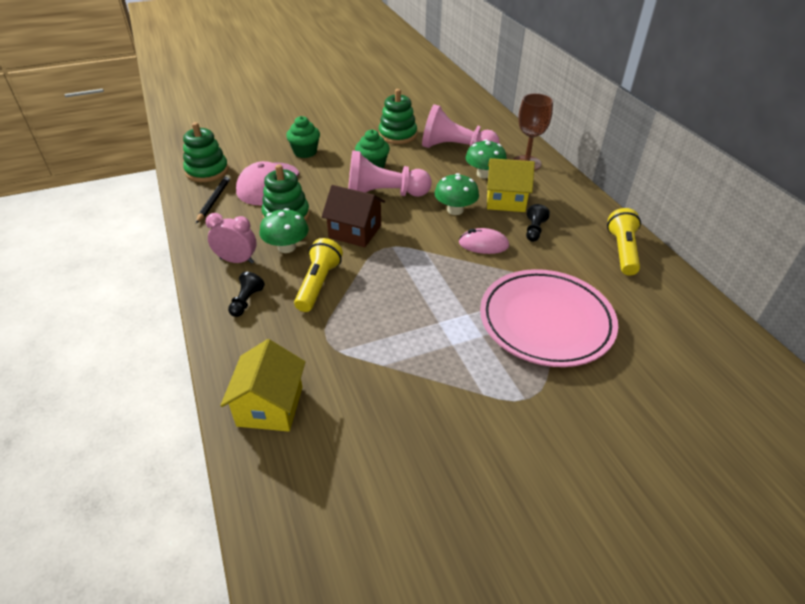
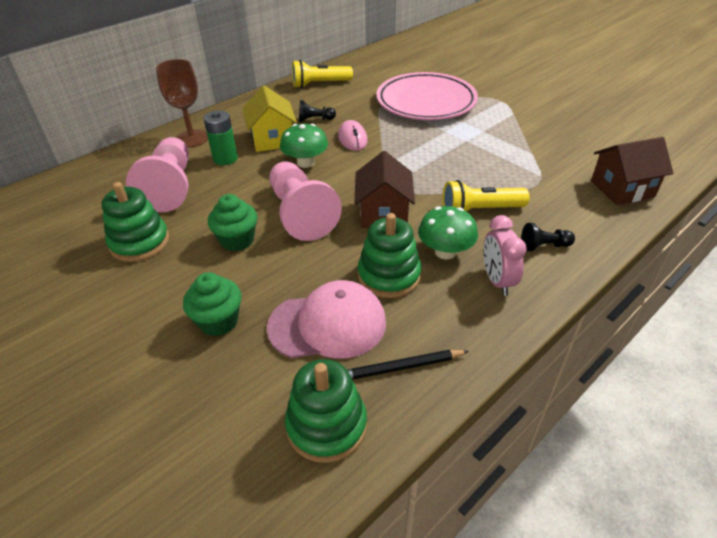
camera: 110 degrees left, 0 degrees up
(270, 406) = (622, 188): yellow house -> brown house
(484, 174) = (225, 159): green mushroom -> green battery

